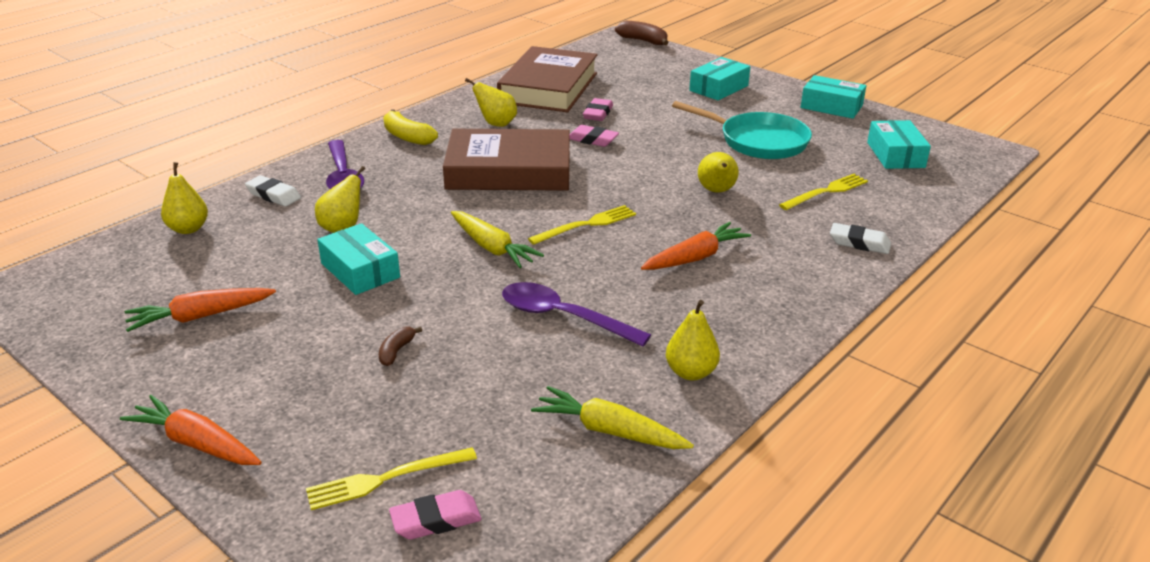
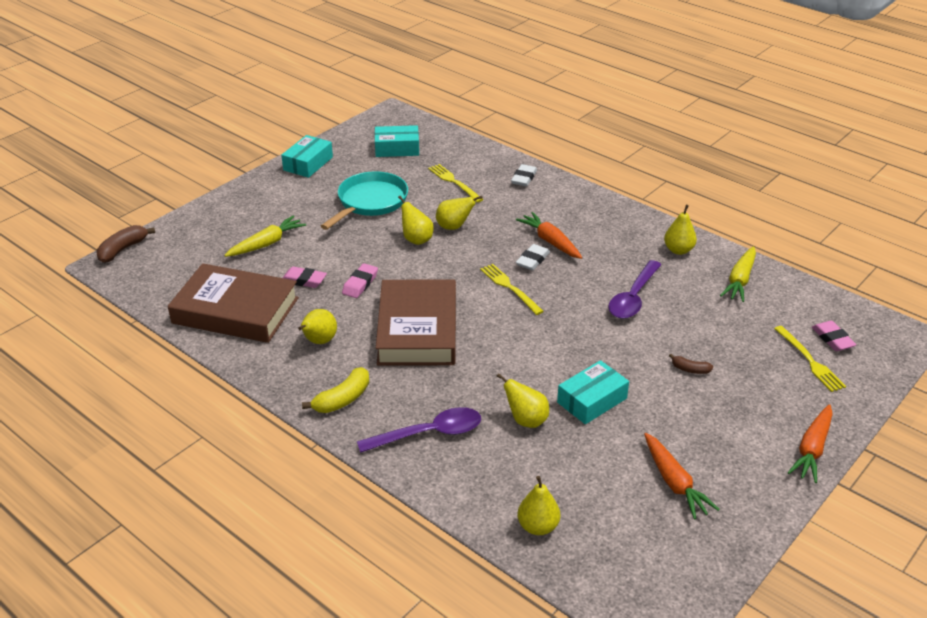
camera: 90 degrees left, 5 degrees up
(273, 195) = (468, 477): white eraser -> white eraser (532, 260)
(492, 248) = (549, 333): yellow carrot -> yellow carrot (267, 243)
(683, 168) = (416, 239): none -> yellow pear
(718, 88) = (258, 213): turquoise box -> none

